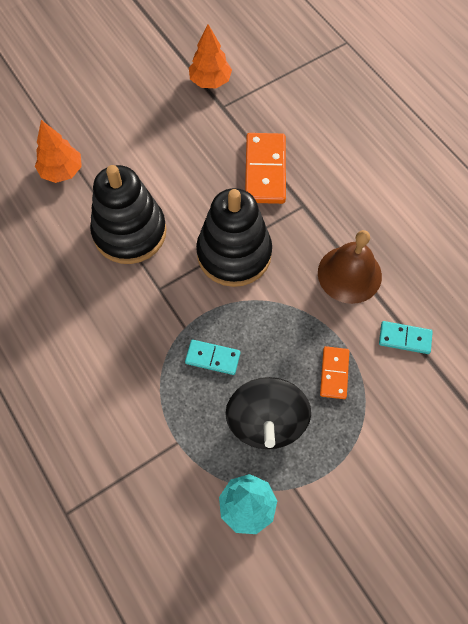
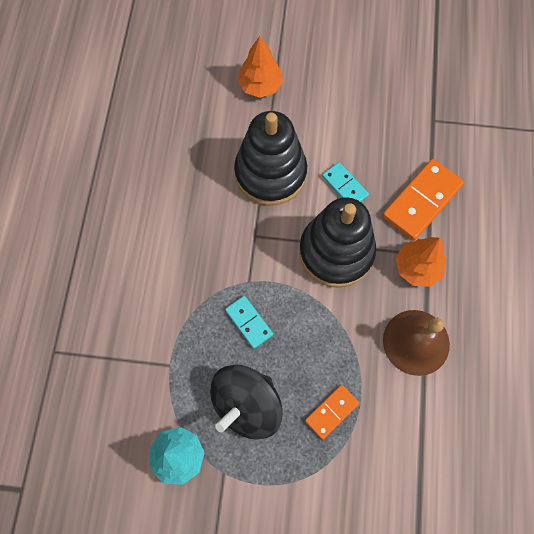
camera: 40 degrees right, 5 degrees up
(210, 81) = (442, 90): orange tree -> orange tree (417, 267)
(404, 338) = (415, 432): turquoise domino -> turquoise domino (344, 186)

